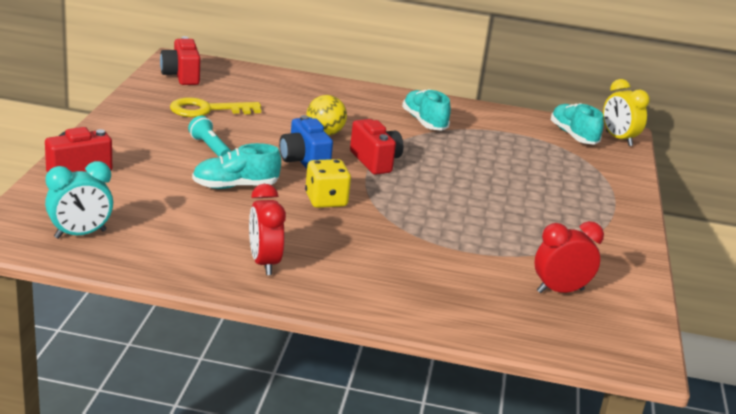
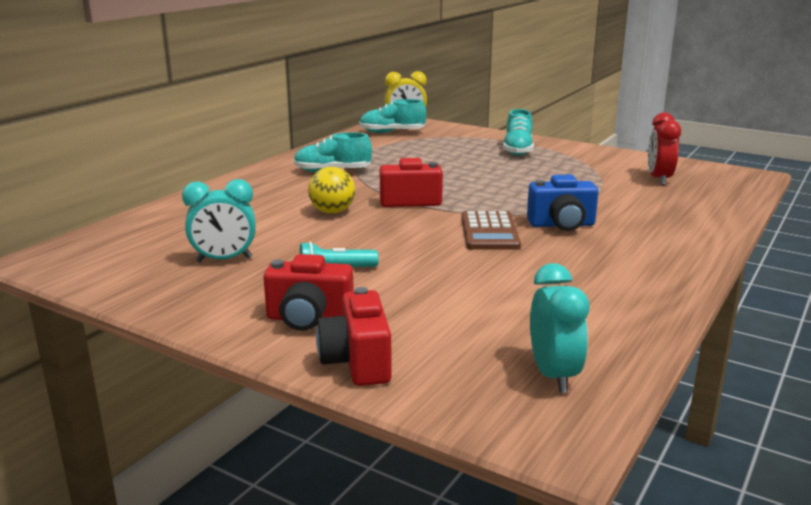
camera: 65 degrees left, 5 degrees down
(181, 76) = (99, 263): red camera -> red camera (309, 319)
(208, 110) = (224, 260): yellow key -> turquoise clock
(235, 186) = (444, 269): turquoise shoe -> turquoise shoe (518, 150)
(264, 263) = (623, 276): red clock -> none
(304, 161) = (396, 229): blue camera -> blue camera (562, 225)
(326, 200) = (489, 232): yellow dice -> brown calculator

